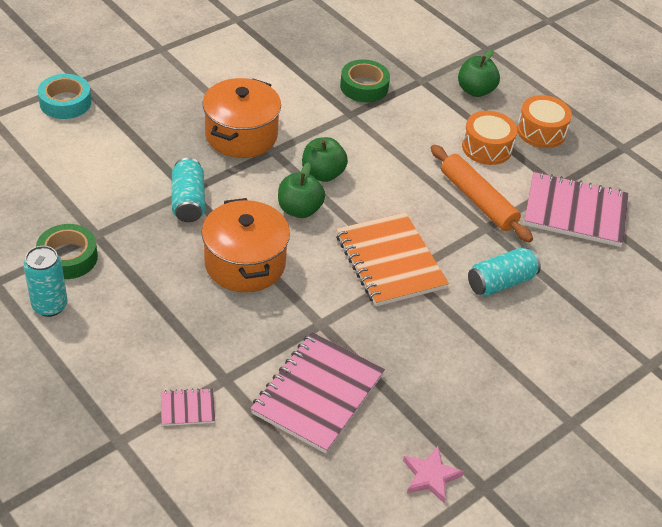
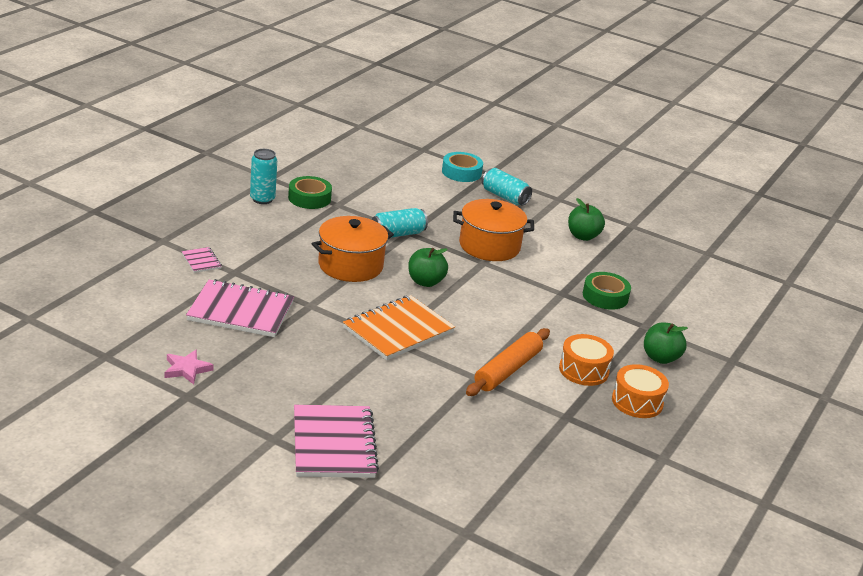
camera: 70 degrees right, 15 degrees down
(322, 174) = (475, 288): green apple -> green apple (583, 236)
(500, 282) = (413, 390): turquoise can -> turquoise can (505, 197)
(575, 212) = (537, 429): pink notebook -> pink notebook (333, 444)

